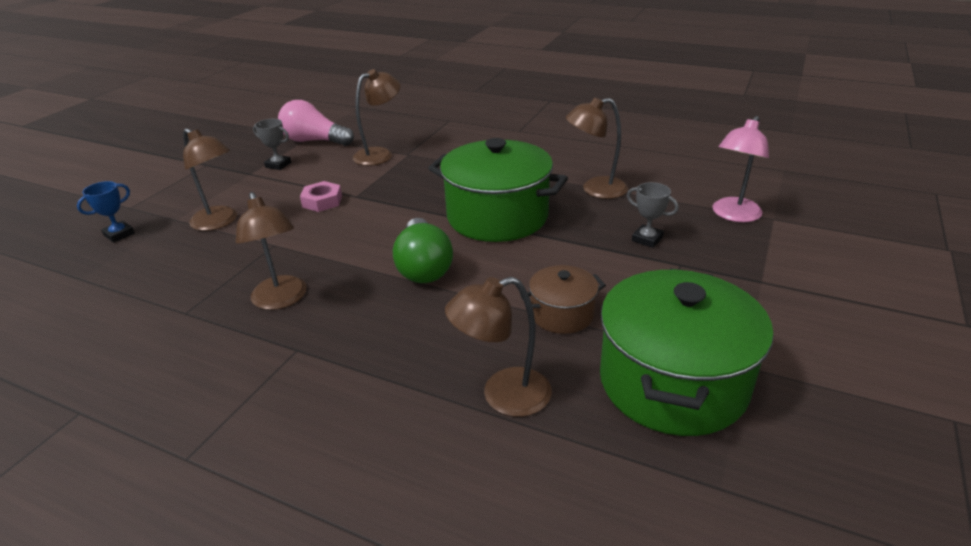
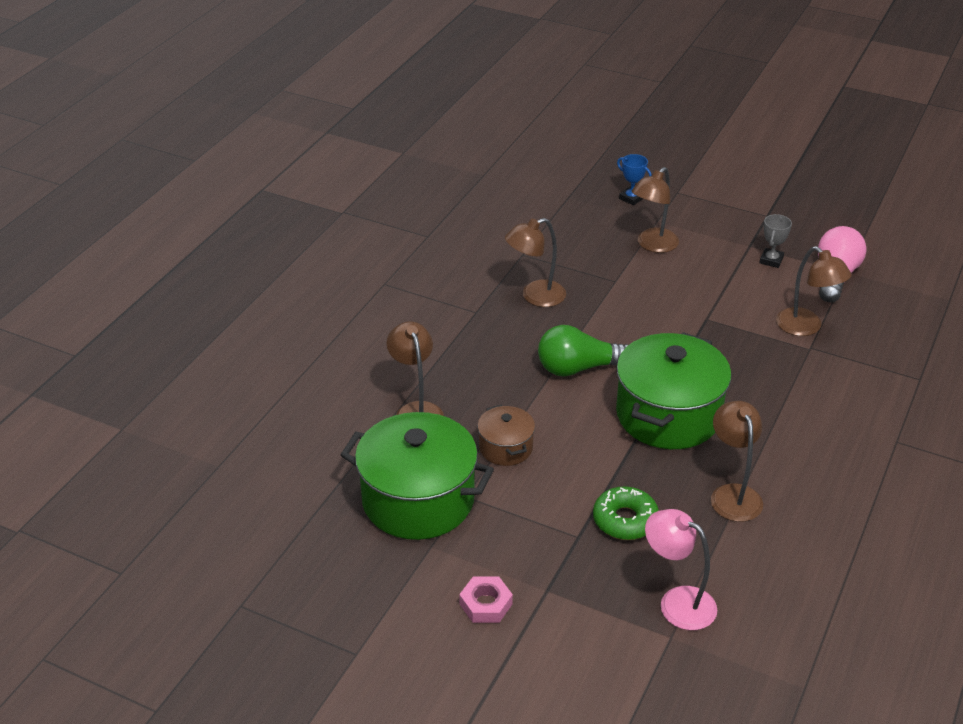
camera: 90 degrees right, 5 degrees up
(322, 201) = (694, 298): pink nut -> pink nut (486, 604)
(647, 239) = (625, 520): grey trophy -> green donut

